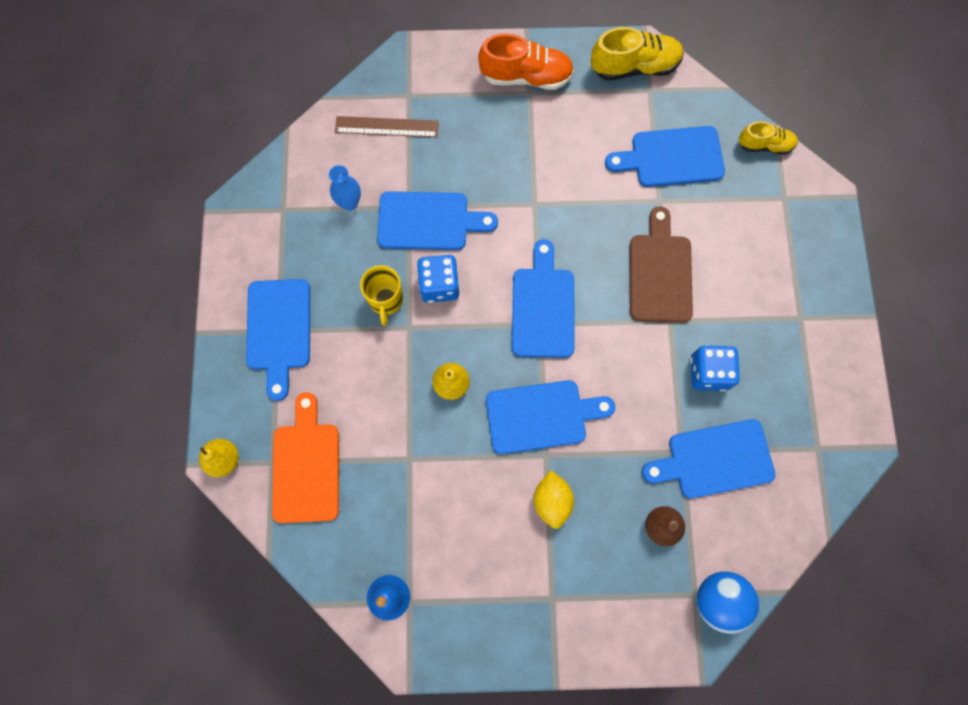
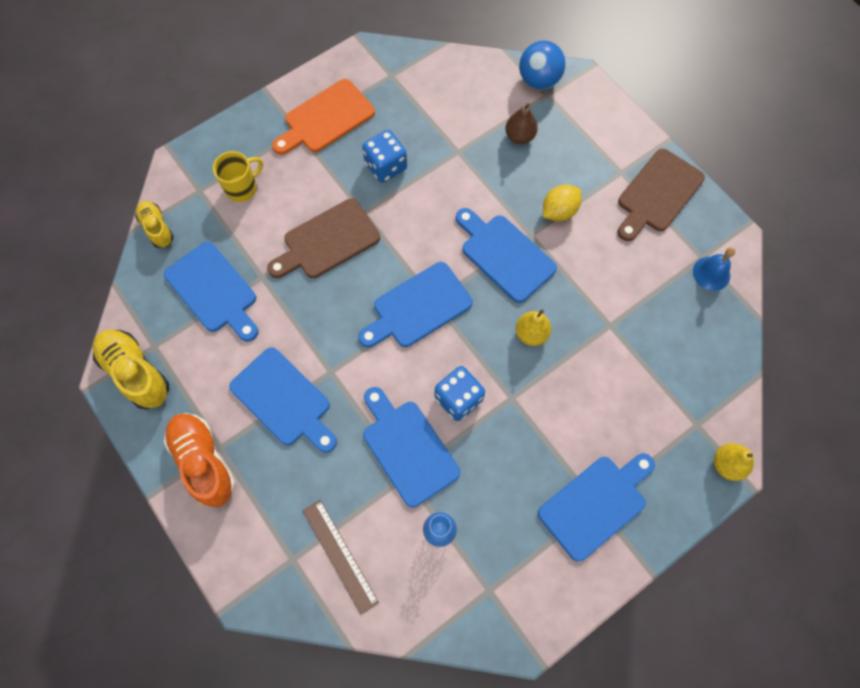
camera: 125 degrees left, 5 degrees down
(306, 466) = (678, 396): orange cutting board -> orange cutting board (326, 119)
(386, 300) = (503, 433): yellow mug -> yellow mug (242, 188)
(504, 616) = (658, 194): none -> brown cutting board
(714, 460) = (448, 129): blue cutting board -> blue cutting board (284, 400)

